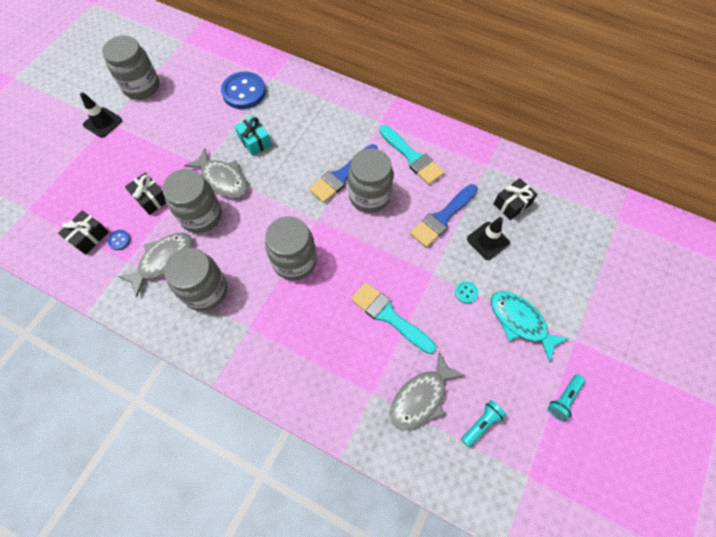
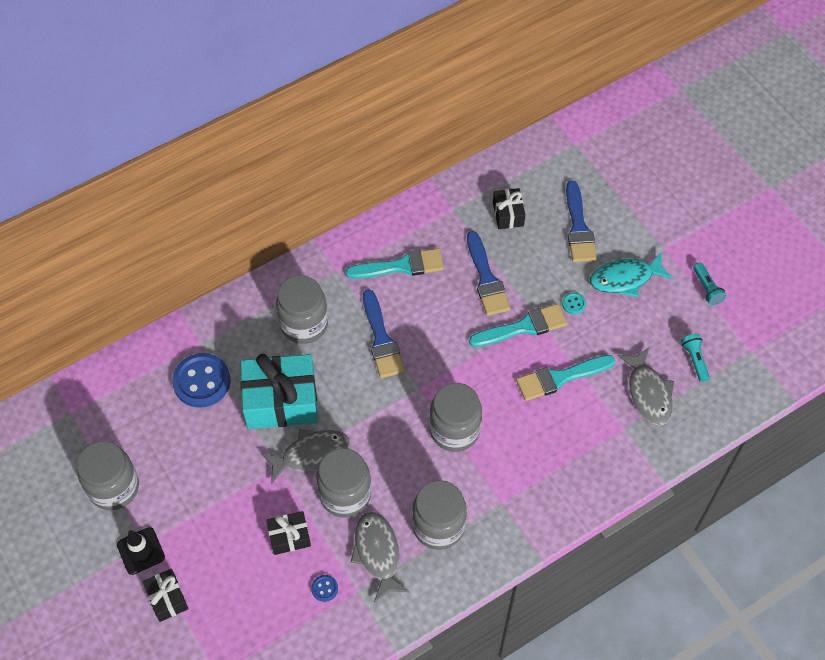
camera: 60 degrees left, 5 degrees down
(89, 237) = (300, 619): black gift -> black gift (167, 598)
(255, 141) = (281, 401): turquoise gift -> turquoise gift, size x1.97
(369, 196) = (422, 328): grey jar -> grey jar (304, 324)
(418, 265) = (523, 327): none -> turquoise brush
(488, 241) = (534, 256): black traffic cone -> none
(541, 261) = (578, 228): none -> blue brush

